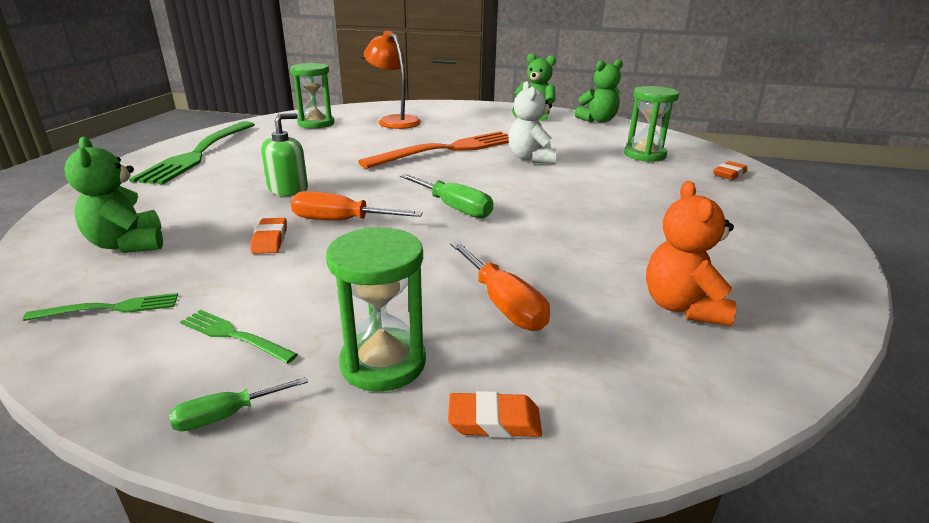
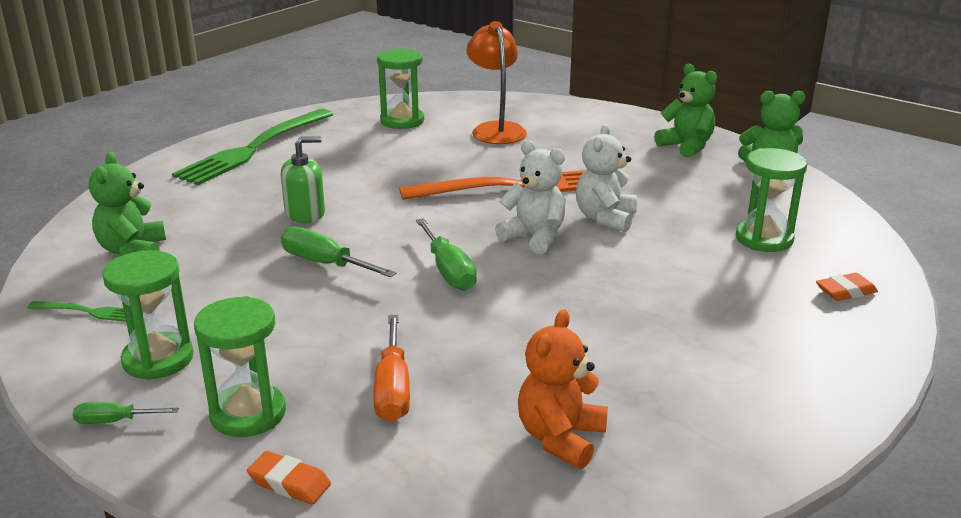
camera: 25 degrees right, 0 degrees up
(233, 335) = (158, 359): green fork -> green hourglass
(270, 240) = (247, 272): orange eraser -> none
(341, 221) = (325, 263): orange screwdriver -> green screwdriver
(495, 177) = (534, 237): none -> white teddy bear

